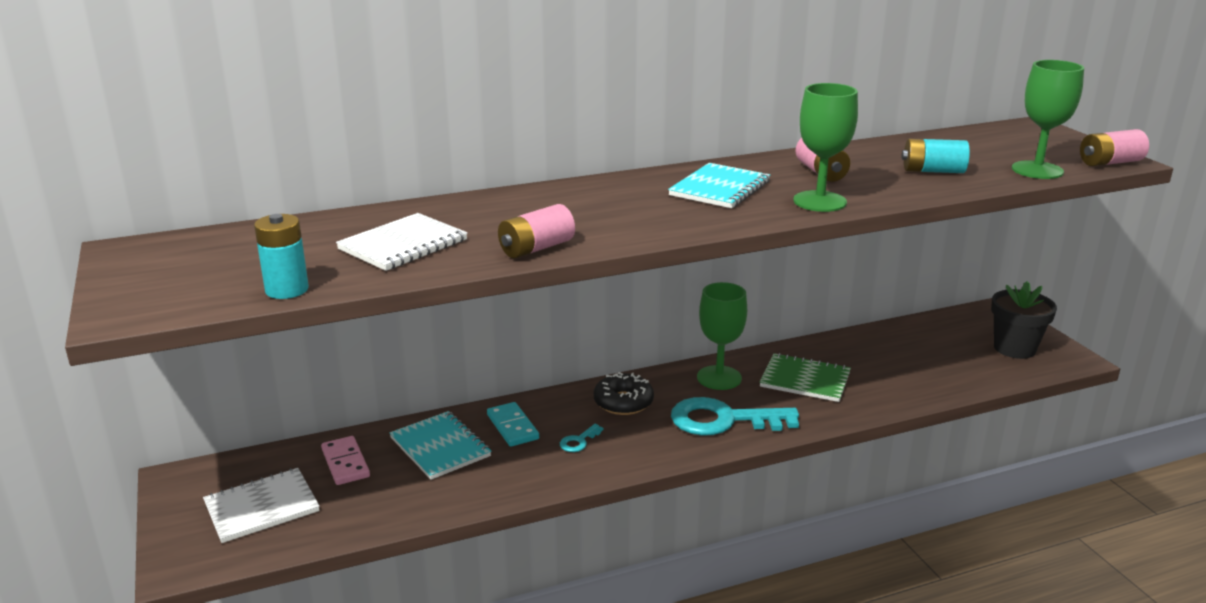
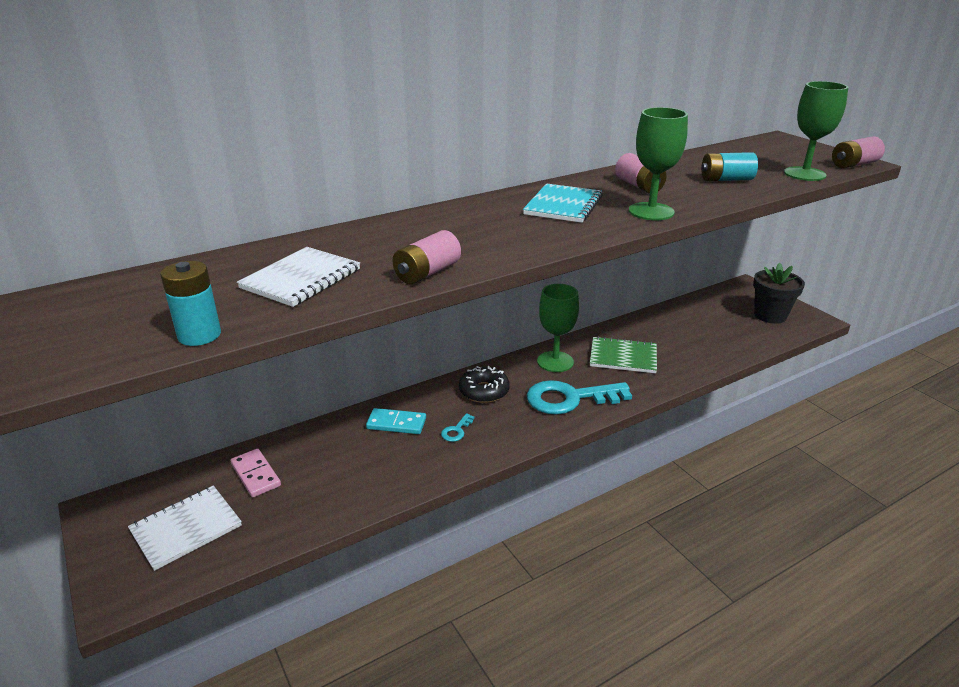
camera: 10 degrees left, 5 degrees up
(440, 447) = (338, 450): turquoise notebook -> none
(512, 427) = (396, 424): turquoise domino -> turquoise domino turned 45 degrees counterclockwise

